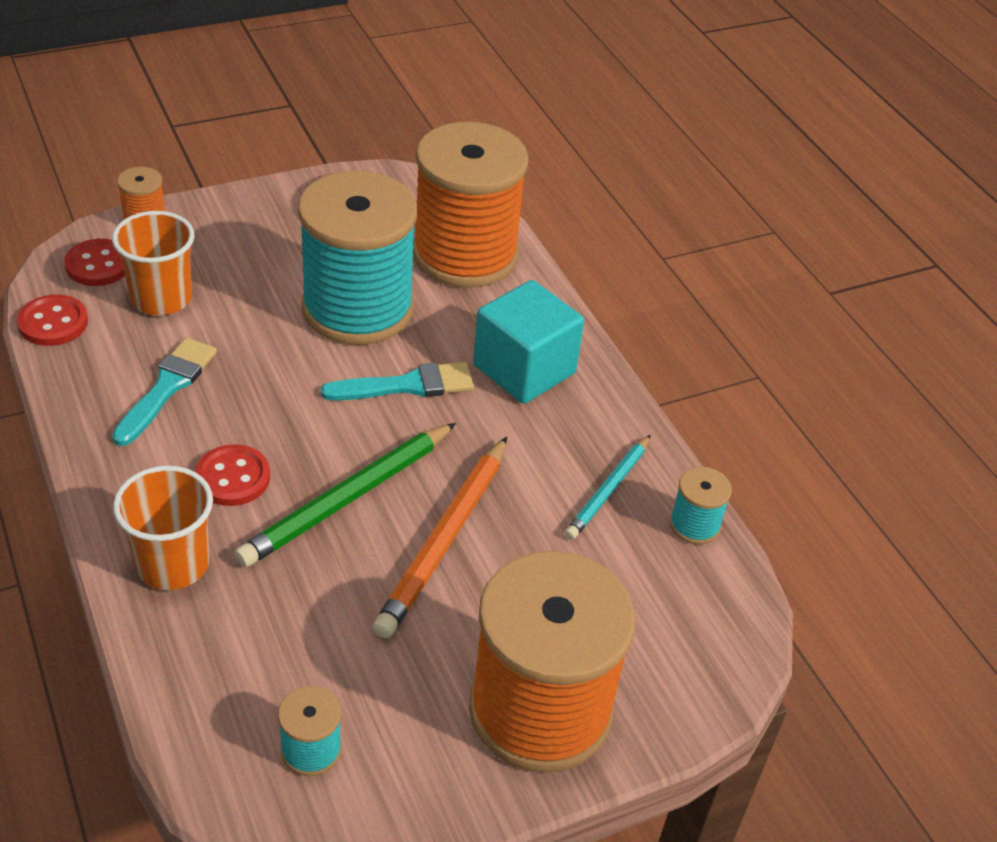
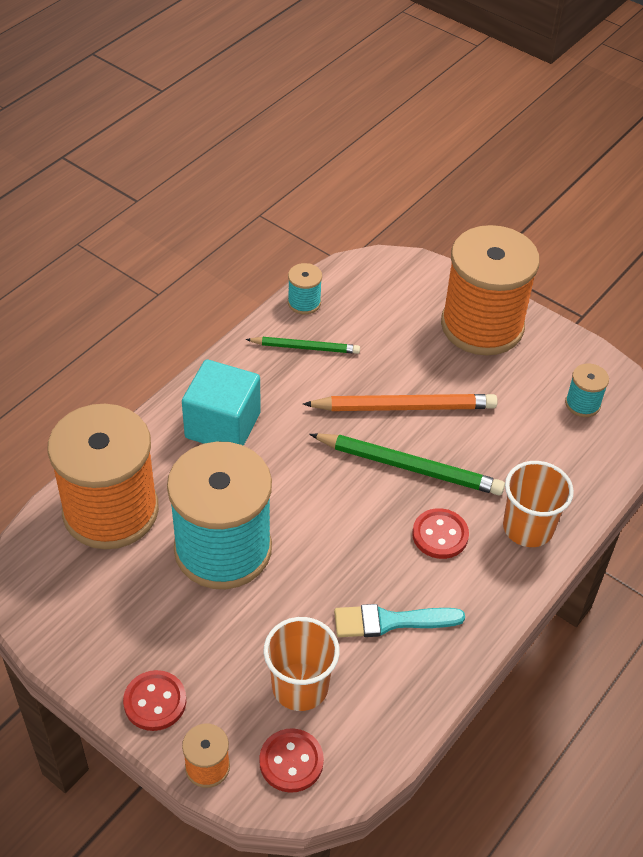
camera: 115 degrees left, 5 degrees up
(53, 323) = (381, 745): red button -> red button (155, 702)
(407, 385) = (285, 482): turquoise brush -> none
(607, 490) = (305, 348): turquoise pencil -> green pencil

